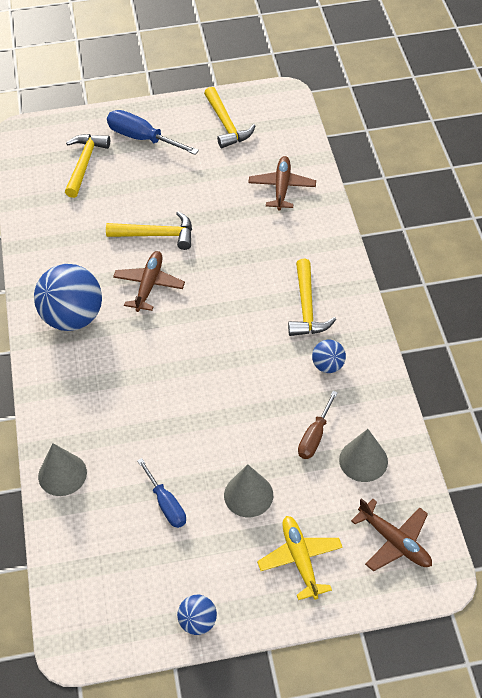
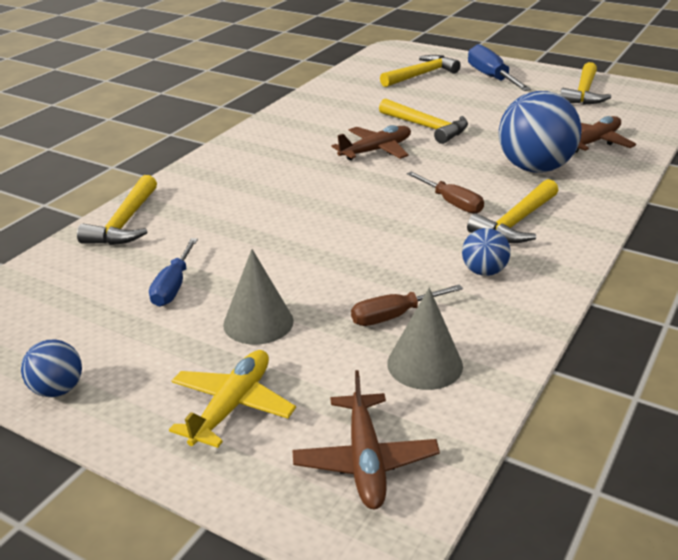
camera: 40 degrees right, 20 degrees down
(62, 474) = (125, 223): grey cone -> yellow hammer
(73, 318) = (283, 143): blue ball -> blue ball (534, 168)
(252, 312) = (451, 203): none -> brown screwdriver

